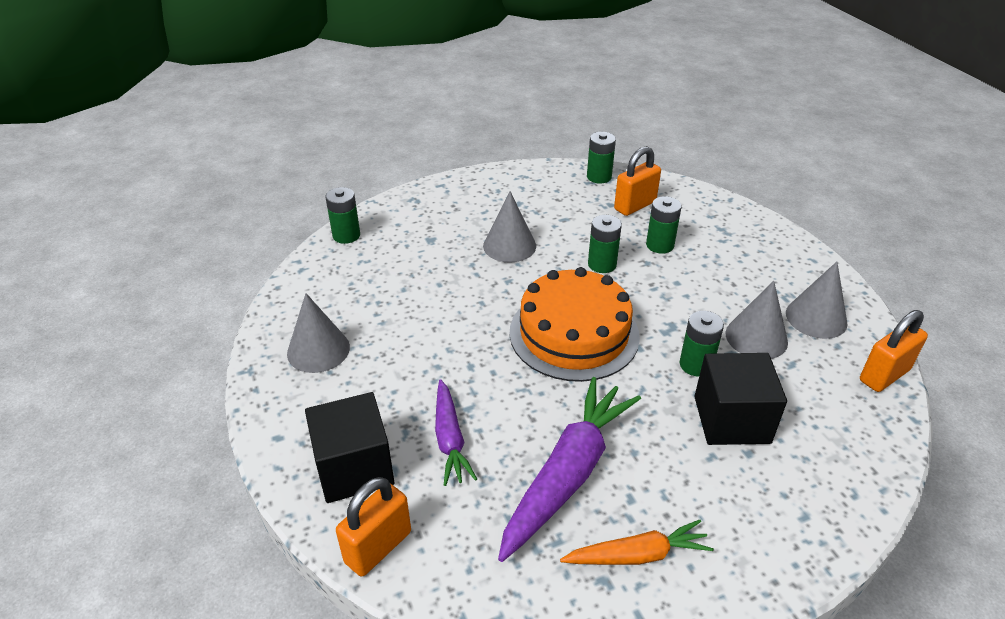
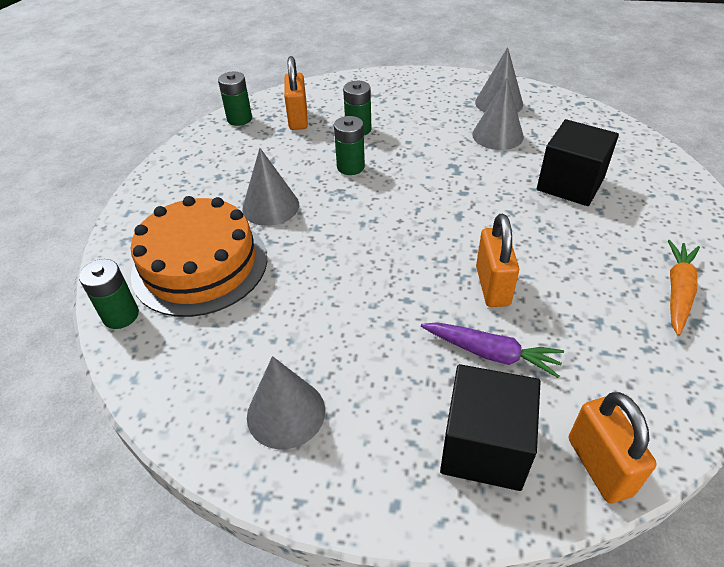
camera: 55 degrees left, 5 degrees up
(567, 474) = (577, 294): purple carrot -> none
(574, 333) = (419, 219): orange cake -> orange cake (200, 265)
(696, 365) = (504, 174): green battery -> none
(884, 375) = (571, 105): orange padlock -> orange padlock (492, 286)

